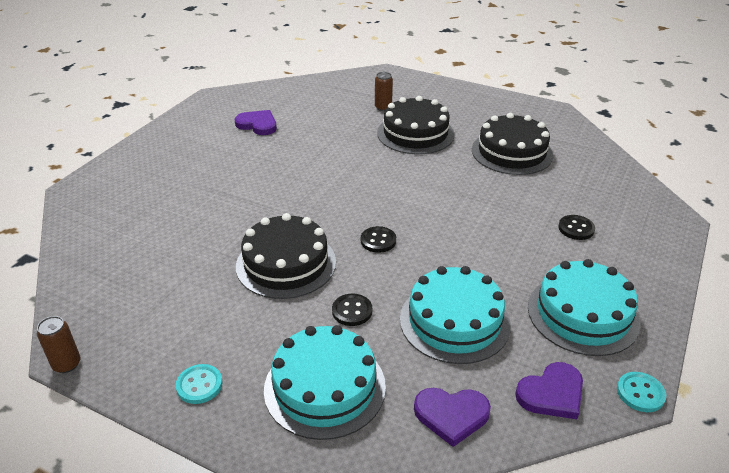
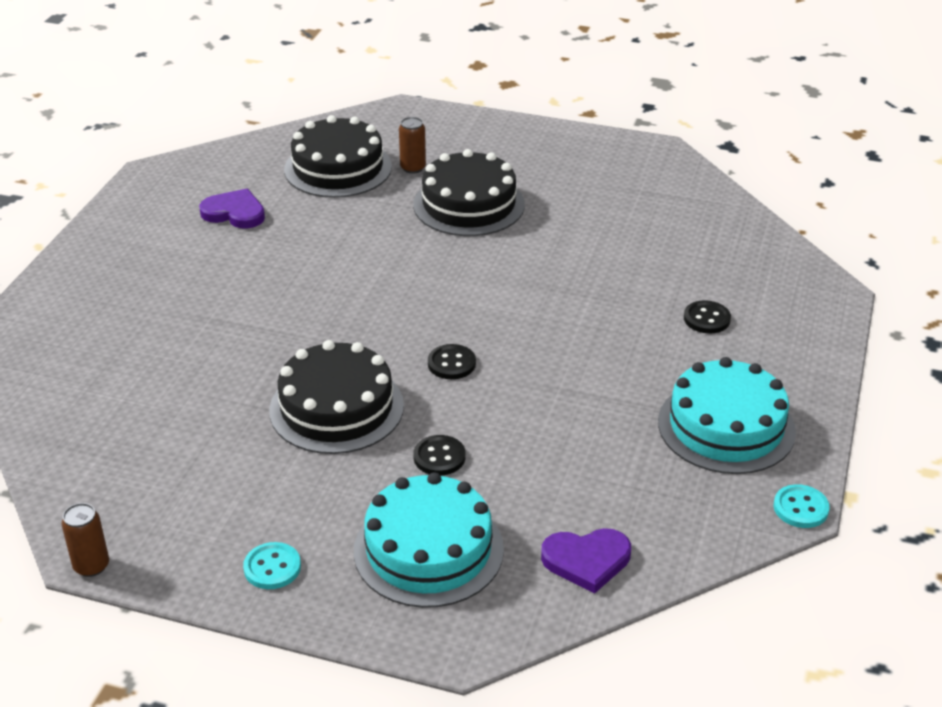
camera: 10 degrees left, 0 degrees up
(454, 321) = (571, 454): turquoise cake -> none
(512, 152) = (608, 220): black cake -> black cake (338, 168)
(552, 393) = (699, 522): purple heart -> none

